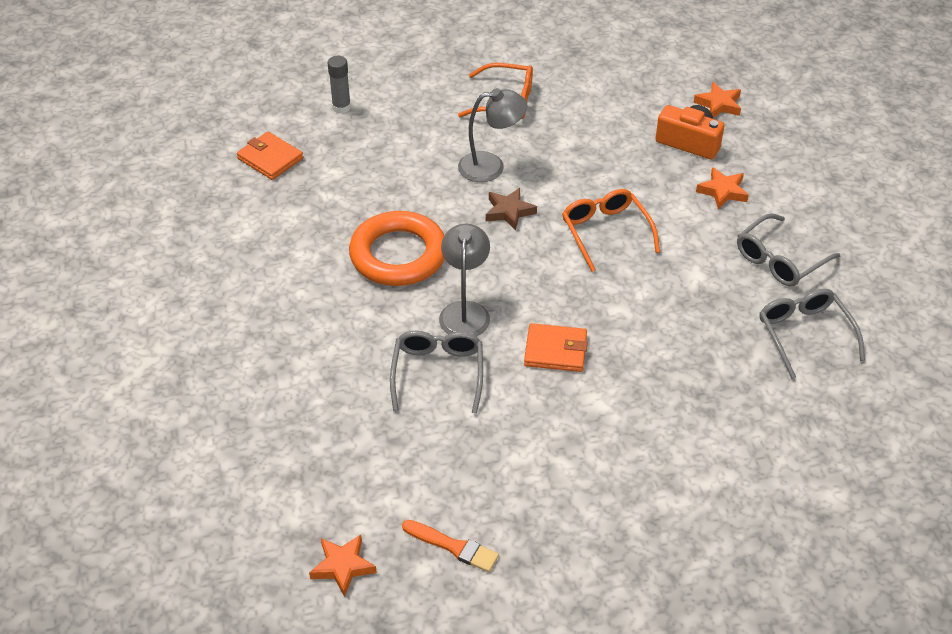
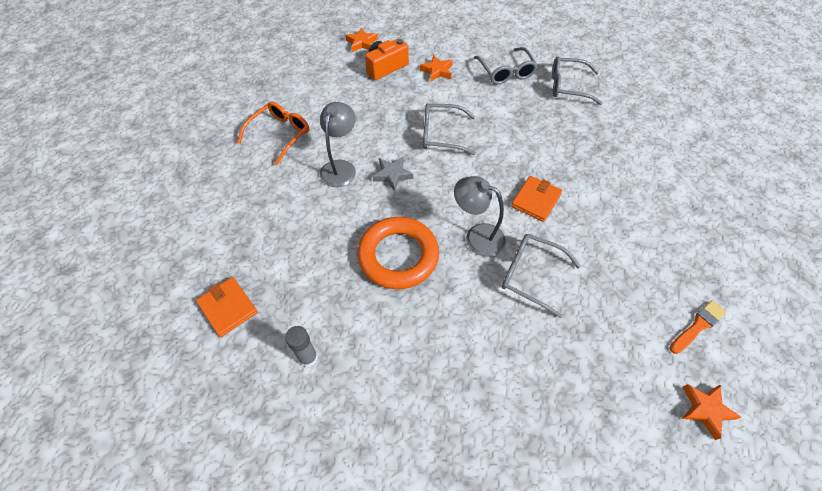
camera: 65 degrees left, 10 degrees up
(270, 158) = (228, 308): orange wallet -> orange wallet turned 75 degrees clockwise
(341, 107) = (206, 234): grey glue stick -> grey glue stick (308, 357)
(509, 211) = (392, 175): brown star -> grey star
(606, 233) = (442, 134): orange glasses -> grey glasses

